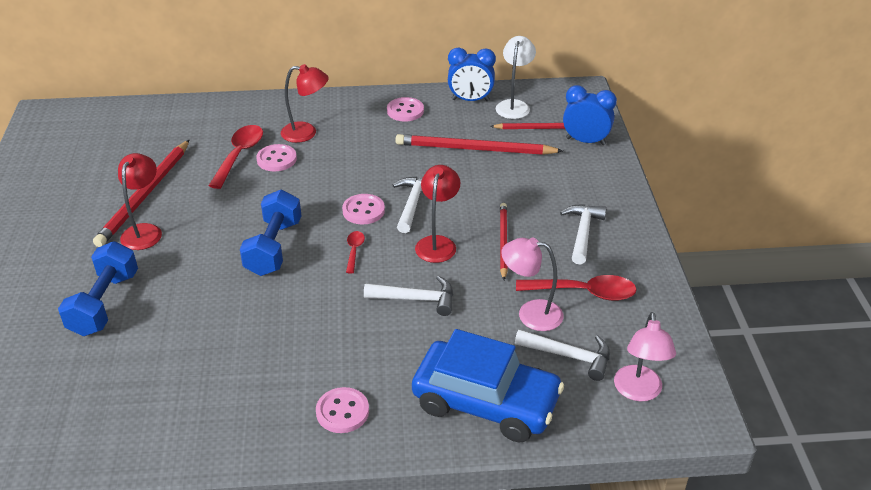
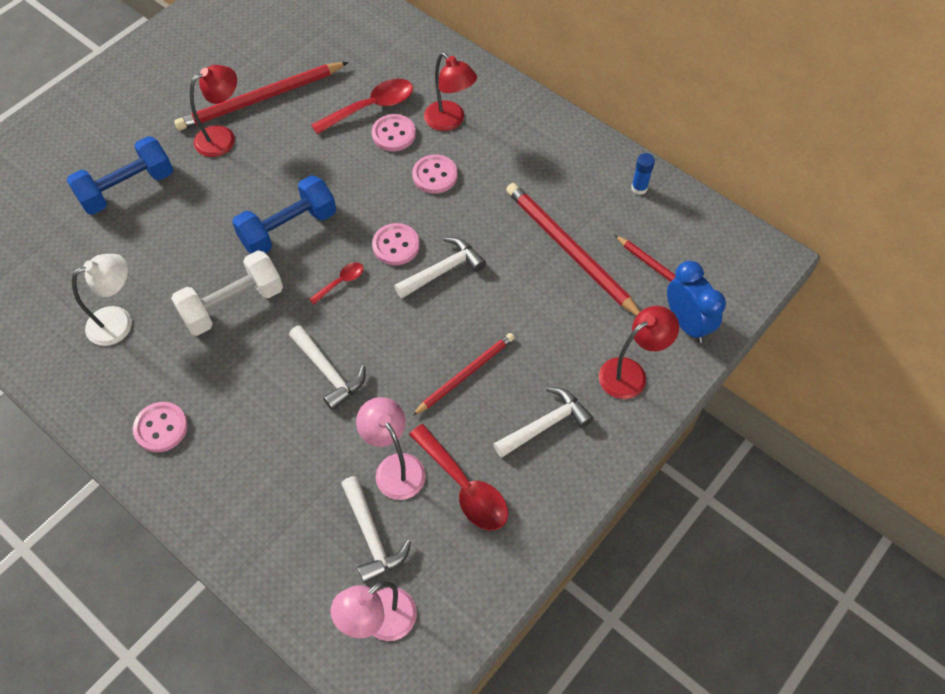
camera: 45 degrees right, 20 degrees up
(293, 311) = (233, 305): none -> white dumbbell
(405, 111) = (563, 157): pink button -> pink button (435, 175)
(437, 243) = (412, 329): red lamp -> red lamp (631, 373)
(470, 100) = (639, 188): blue clock -> blue glue stick
(486, 402) = (260, 516): blue car -> none
(514, 105) = (673, 226): white lamp -> white lamp (119, 321)

